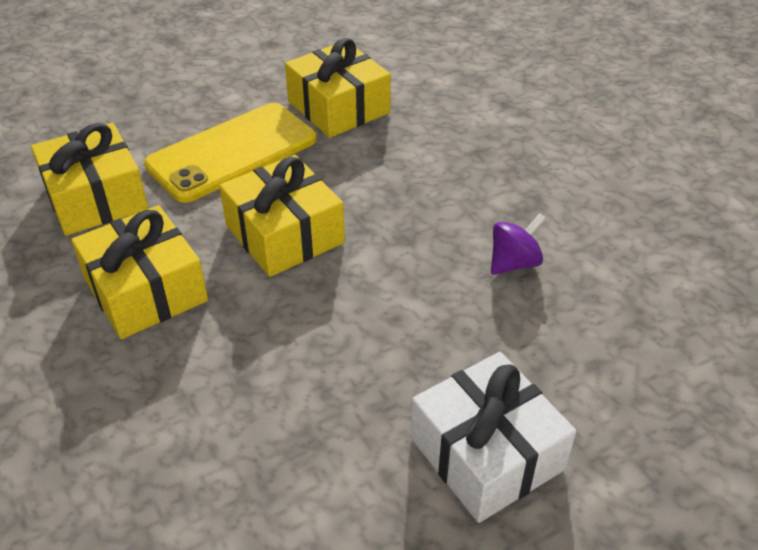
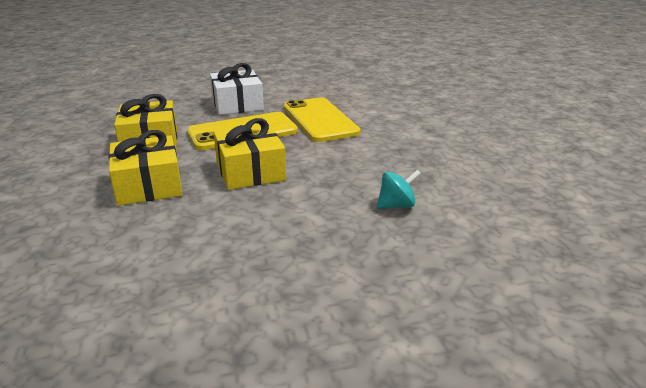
camera: 15 degrees right, 15 degrees down
(338, 107) = (319, 120): yellow gift -> yellow phone
(486, 453) = (321, 306): white gift -> white gift (237, 104)
(514, 263) = (396, 205): purple spinning top -> turquoise spinning top

